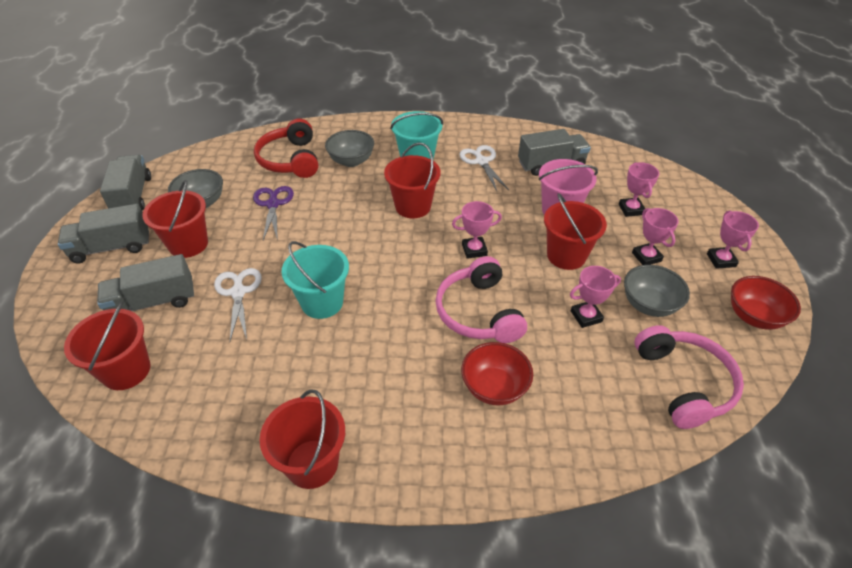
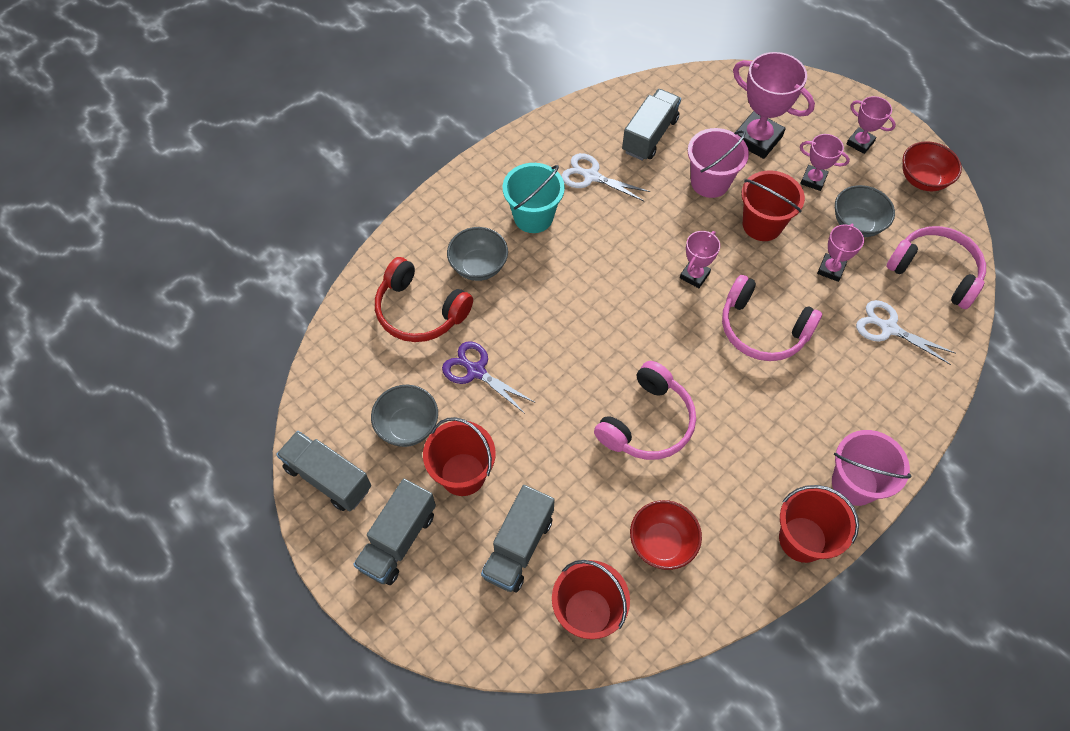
camera: 45 degrees left, 15 degrees up
(238, 292) = (572, 474): white scissors -> white scissors (888, 328)
(322, 302) = (647, 423): turquoise bucket -> pink headphones
(405, 465) = (854, 483): none -> pink bucket
(413, 206) = (596, 272): red bucket -> none
(494, 387) = (839, 379): red bowl -> red bowl (662, 543)
(631, 209) = (757, 139): pink trophy -> pink trophy, size x1.80

